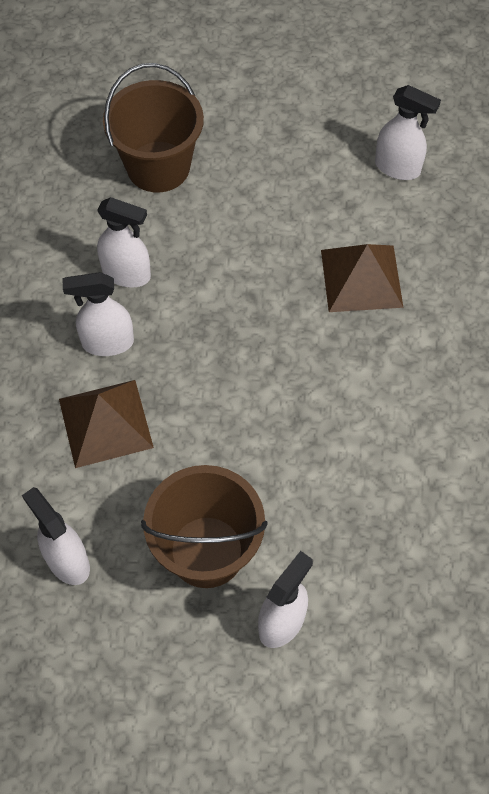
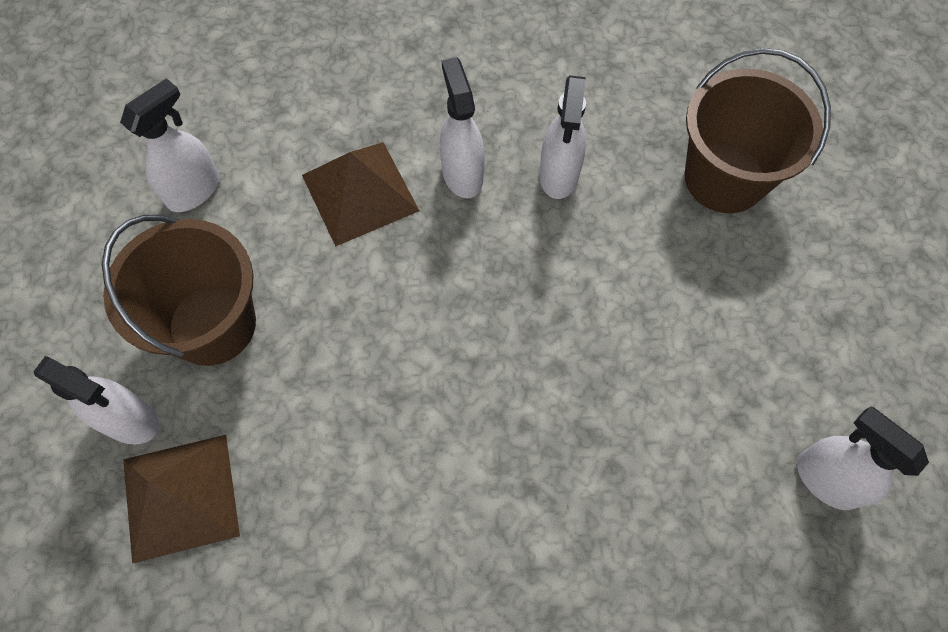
camera: 80 degrees right, 5 degrees up
(361, 278) = (621, 451): brown pyramid -> brown pyramid (180, 497)
(398, 168) = (826, 479): white spray bottle -> white spray bottle turned 120 degrees clockwise

